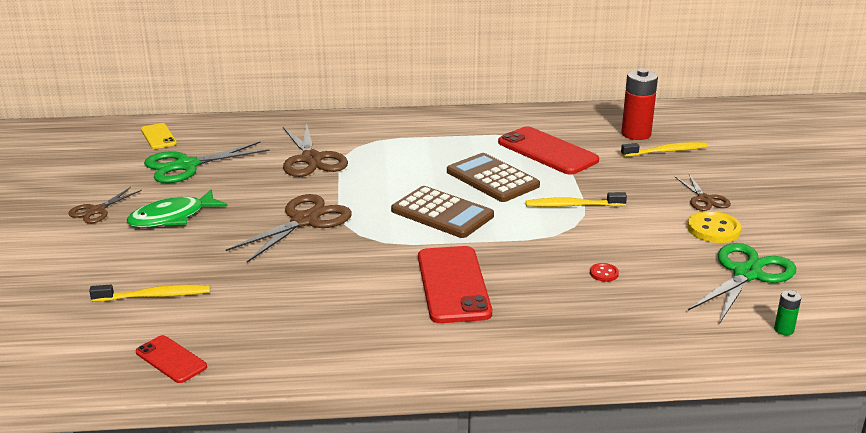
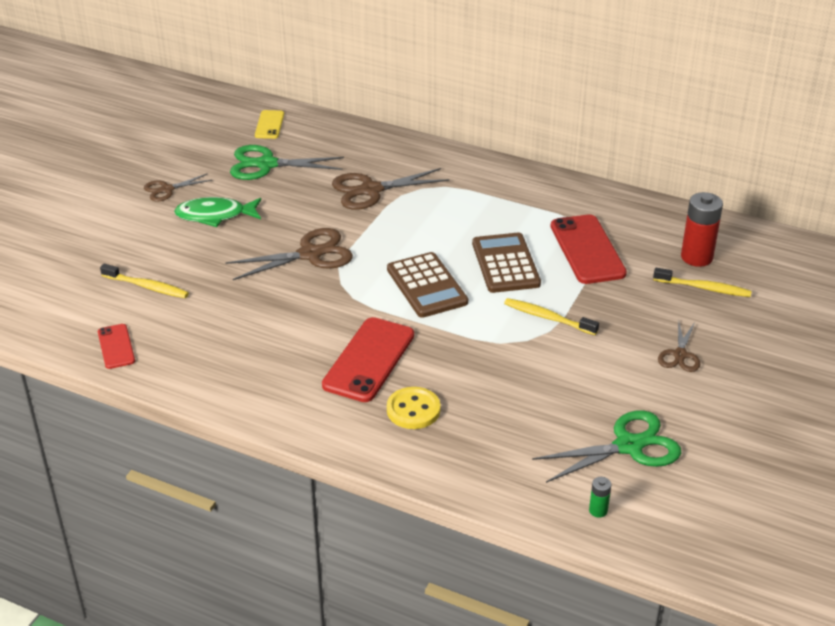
camera: 30 degrees right, 10 degrees up
(311, 159) = (371, 190): brown scissors -> brown scissors turned 60 degrees clockwise
(604, 273) = (502, 397): red button -> none
(713, 229) = (651, 390): yellow button -> yellow button (413, 410)

